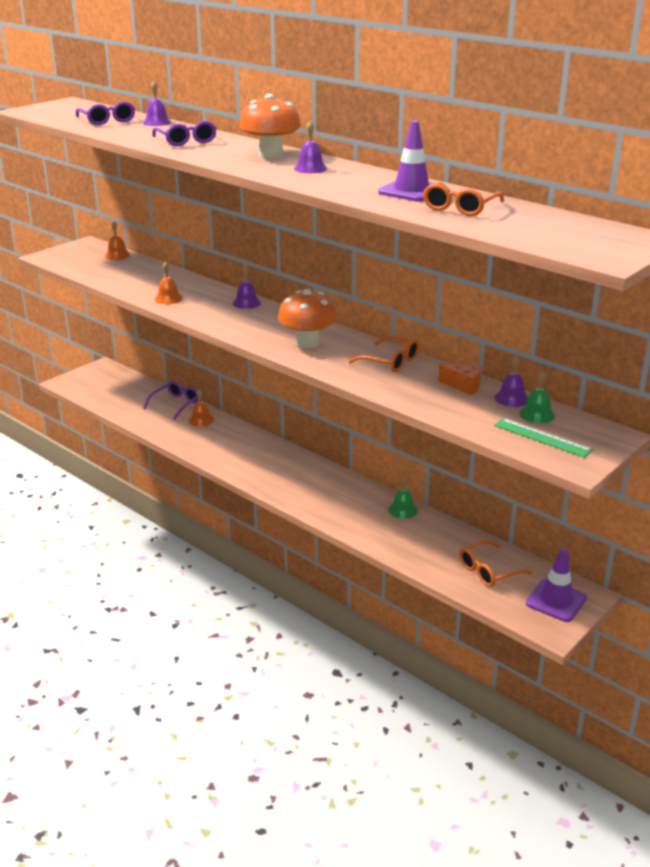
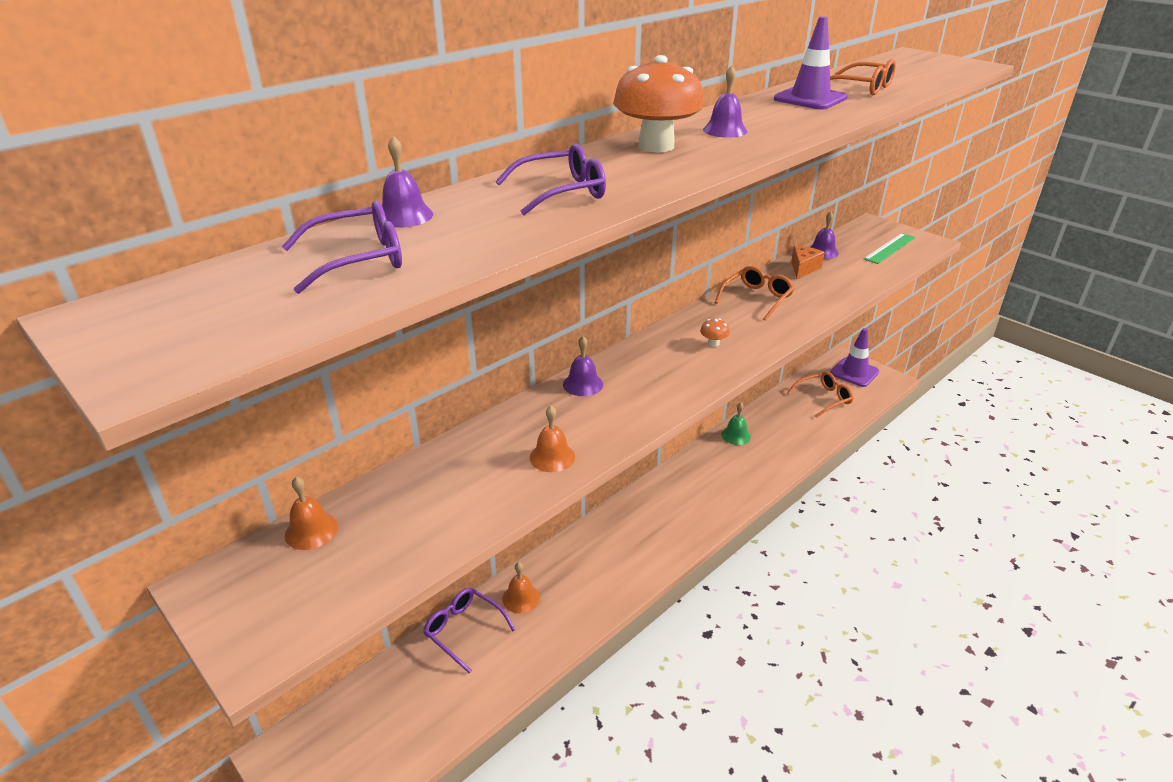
camera: 85 degrees left, 5 degrees up
(307, 343) = (713, 343): orange mushroom -> orange mushroom, size x0.41
(488, 571) = (824, 398): orange glasses -> orange glasses turned 90 degrees counterclockwise
(537, 414) = (849, 245): green bell -> none

